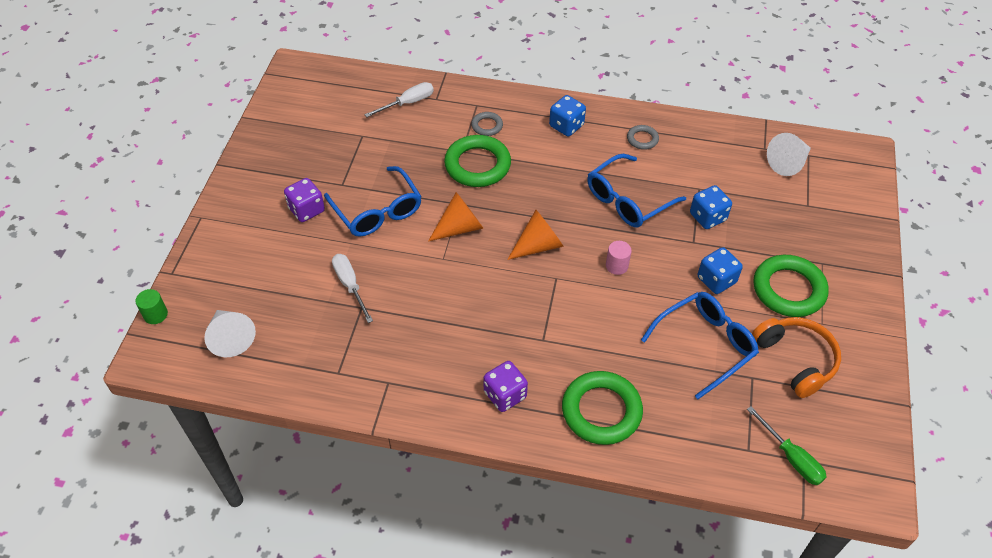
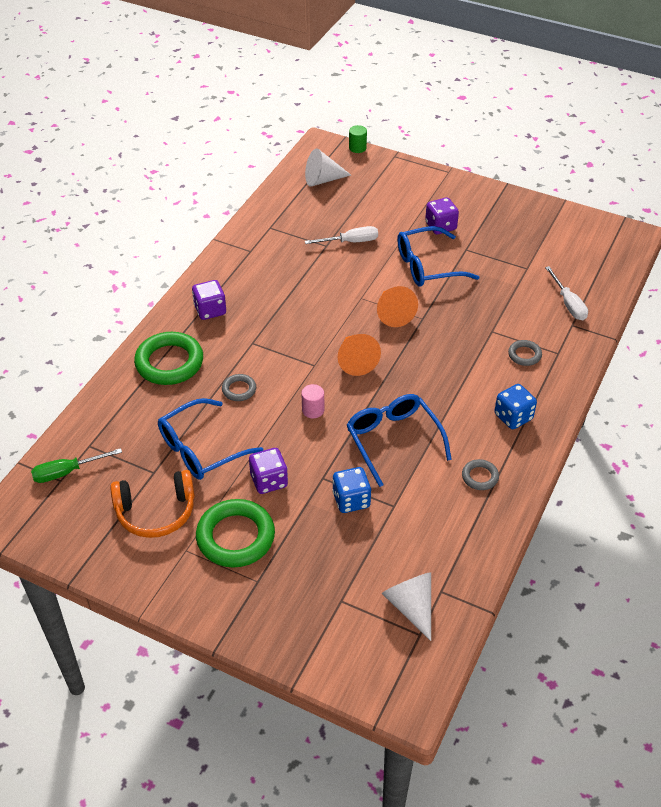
camera: 105 degrees right, 5 degrees down
(477, 165) = (470, 338): green ring -> none
(615, 333) = (239, 389): none -> grey ring
(705, 345) = (201, 449): blue glasses -> blue glasses turned 75 degrees clockwise
(716, 280) = (269, 481): blue dice -> purple dice

